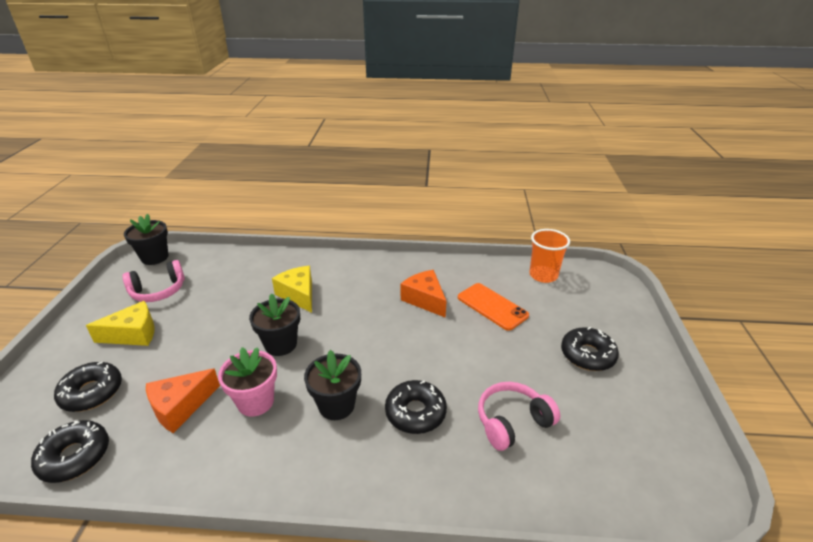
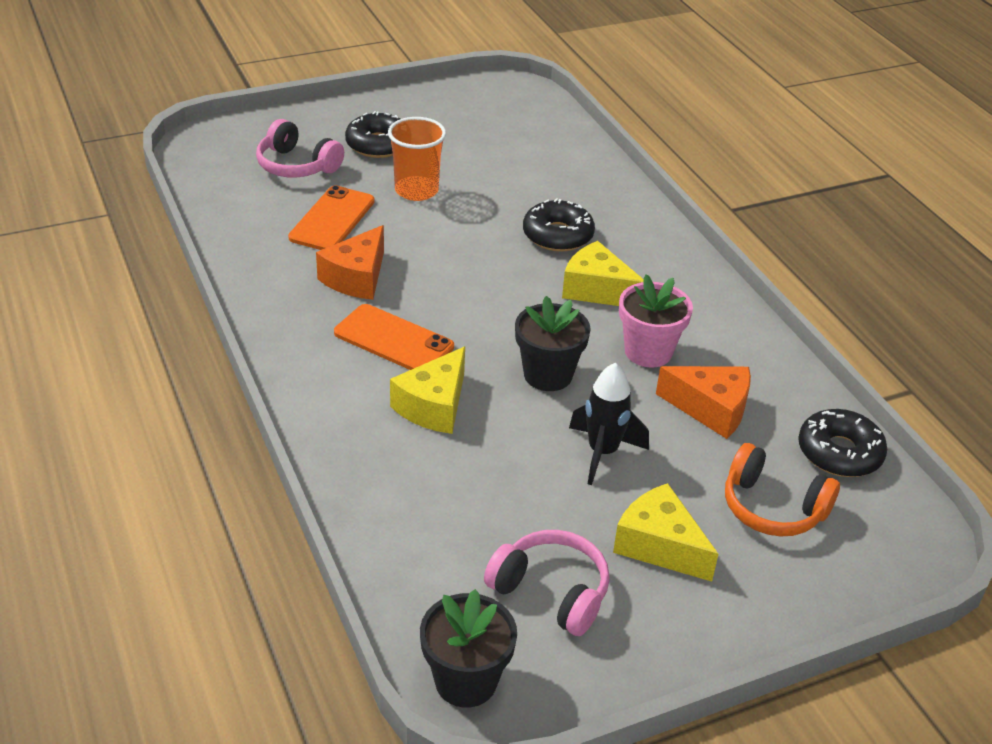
camera: 120 degrees left, 5 degrees up
(92, 392) = (772, 507): black donut -> orange headphones
(206, 341) = (602, 453): none -> black rocket
(336, 405) = (597, 290): black flower pot -> yellow cheese
(360, 297) = (393, 340): none -> orange phone
(512, 422) = (516, 177): pink headphones -> pink headphones (297, 165)
(543, 275) = (227, 190): orange cup -> orange cup (416, 190)

